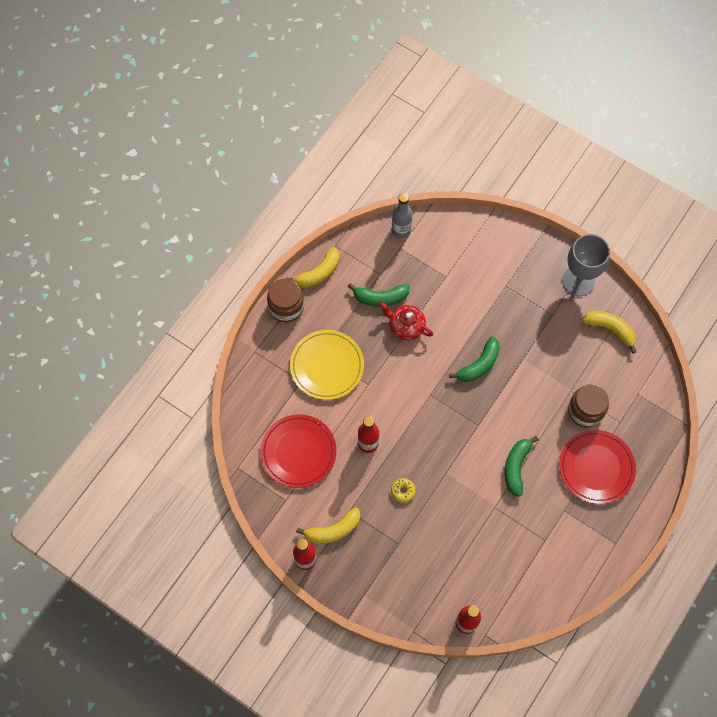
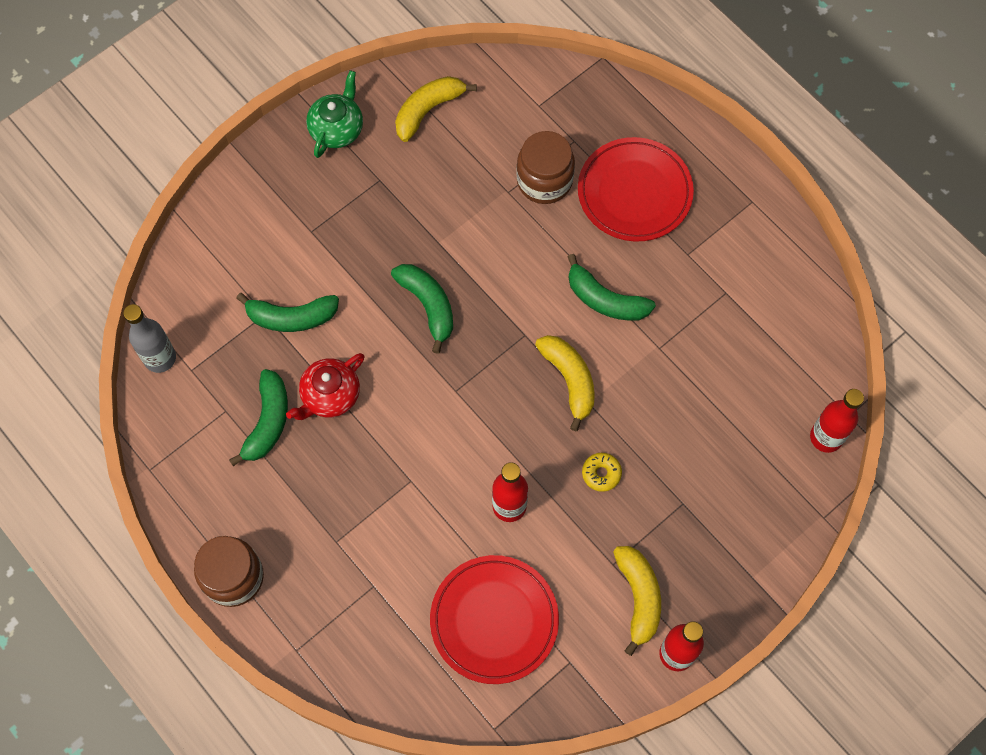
camera: 75 degrees left, 0 degrees up
(318, 273) = (190, 509): yellow banana -> yellow banana (569, 380)
(327, 366) = (359, 537): yellow plate -> none
(447, 291) = (291, 317): none -> green banana
(578, 281) = (337, 129): grey goblet -> green teapot

